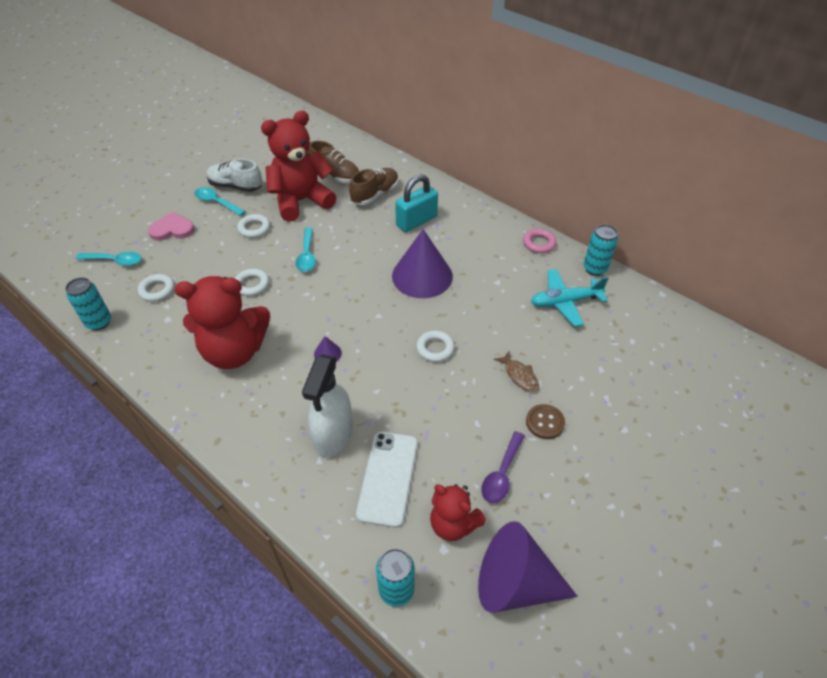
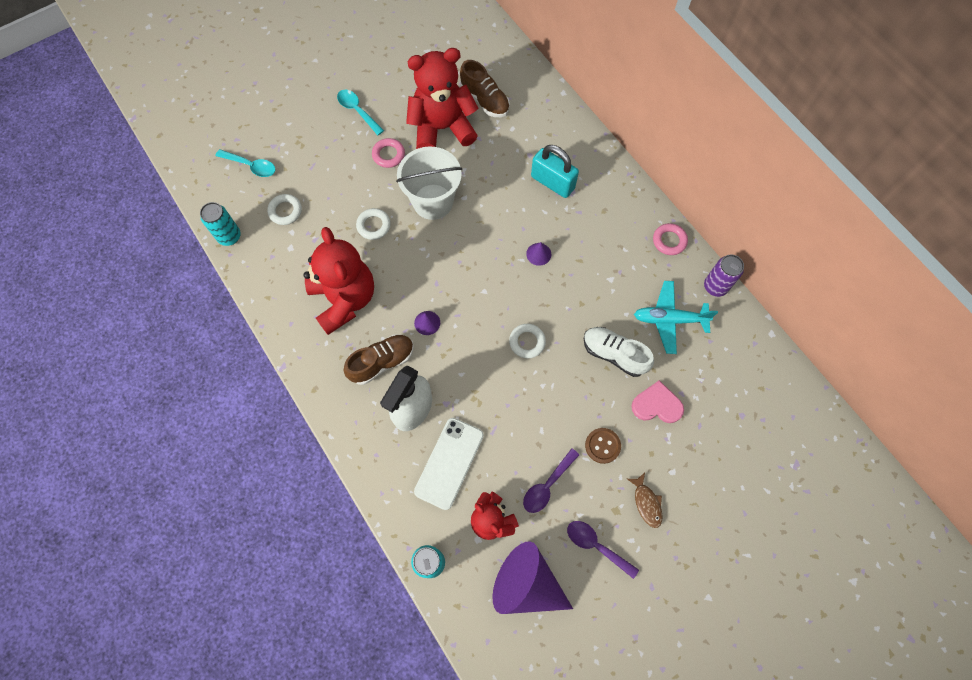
camera: 15 degrees right, 20 degrees up
(172, 229) = (309, 138): pink heart -> pink heart (657, 405)
(234, 351) = (344, 299): red teddy bear -> red teddy bear turned 120 degrees counterclockwise
(236, 186) = (380, 93): white shoe -> white shoe (614, 354)
(254, 228) = (388, 155): white ring -> pink ring
(307, 255) = (433, 202): turquoise spoon -> white bucket
(375, 194) = (519, 136): brown shoe -> brown shoe (382, 362)
(416, 221) = (552, 182): turquoise padlock -> turquoise padlock turned 60 degrees clockwise
(422, 276) = (538, 254): purple cone -> purple cone, size x0.41
(519, 375) = (596, 391): brown fish -> brown fish (646, 503)
(576, 521) = (596, 545): none -> purple spoon
(595, 269) = (715, 286): turquoise can -> purple can

